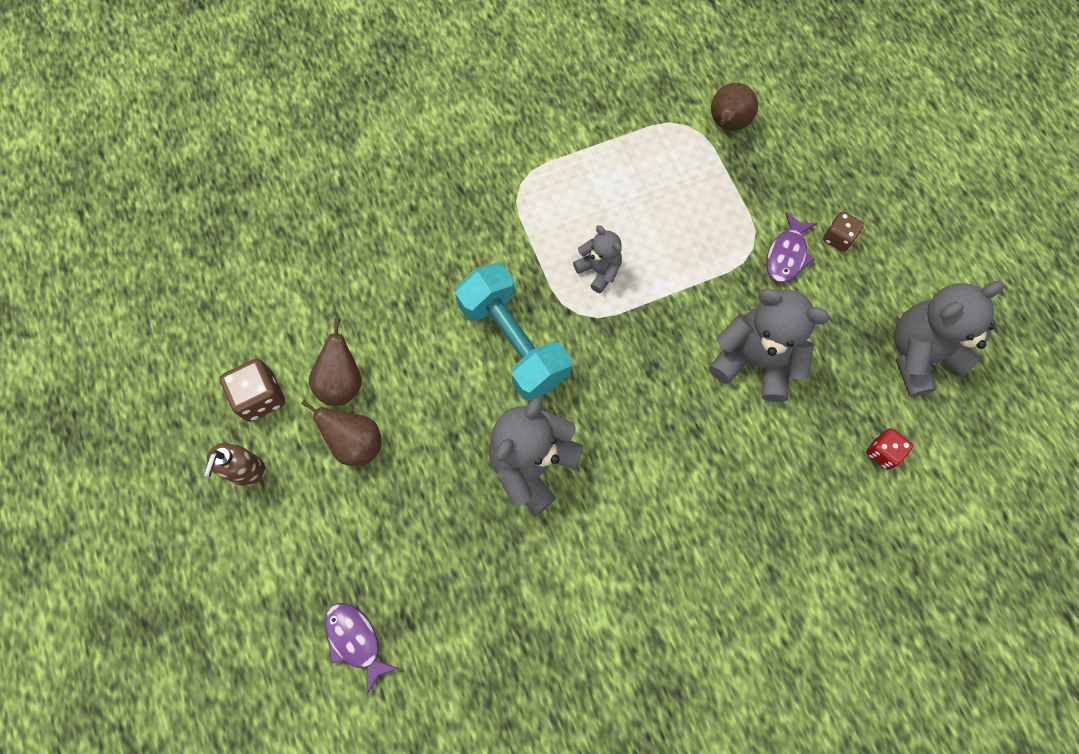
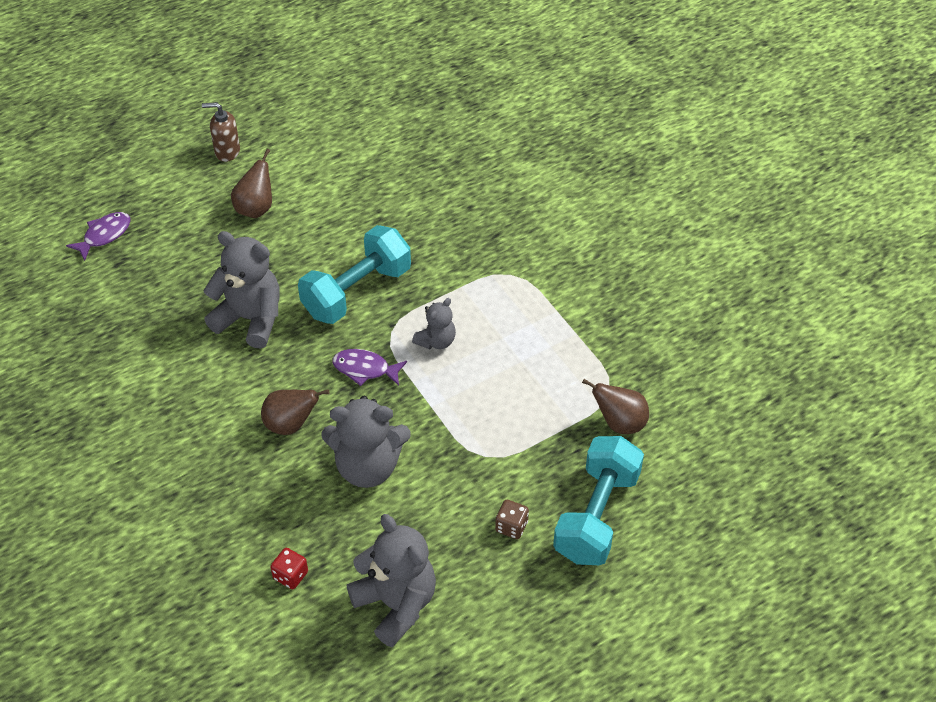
camera: 80 degrees right, 20 degrees down
(260, 397) = (286, 148): brown dice -> none
(342, 382) = (304, 191): brown pear -> brown pear (290, 424)
(755, 360) = (367, 466): grey teddy bear -> grey teddy bear turned 75 degrees clockwise
(787, 255) = (483, 484): purple fish -> purple fish (365, 369)
(831, 164) = (597, 515): none -> turquoise dumbbell

